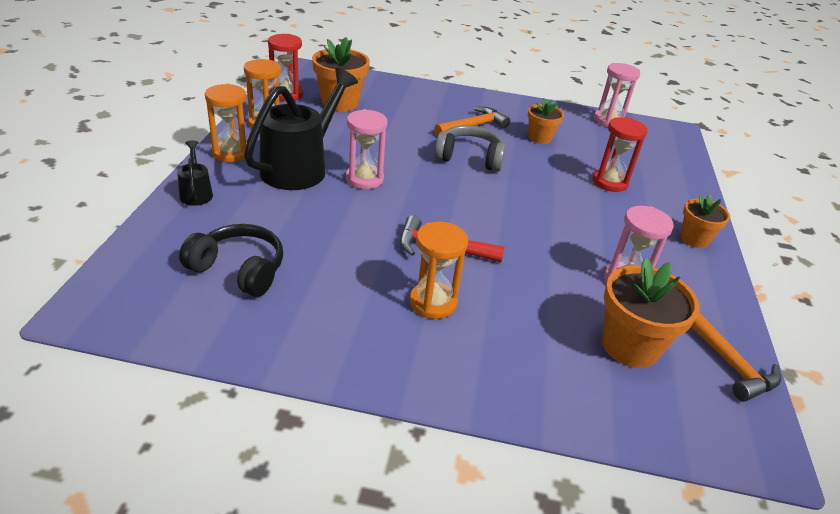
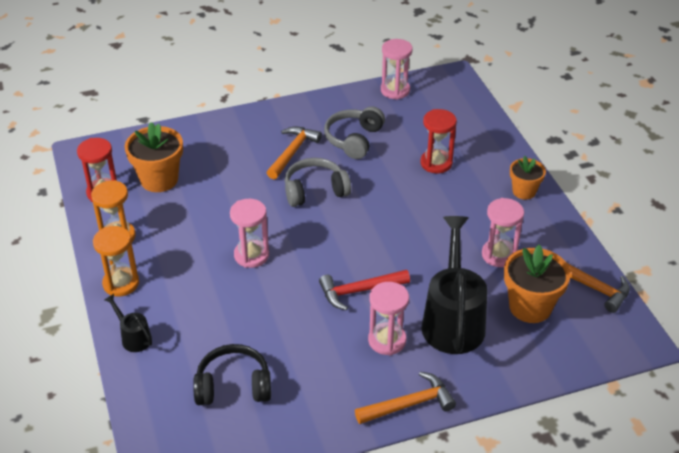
camera: 25 degrees left, 5 degrees up
(300, 167) = (191, 269): black watering can -> black watering can (453, 320)
(404, 376) = (409, 404): none -> orange hammer
(433, 303) = (387, 340): orange hourglass -> pink hourglass
(539, 138) = (354, 139): orange flower pot -> grey headphones

